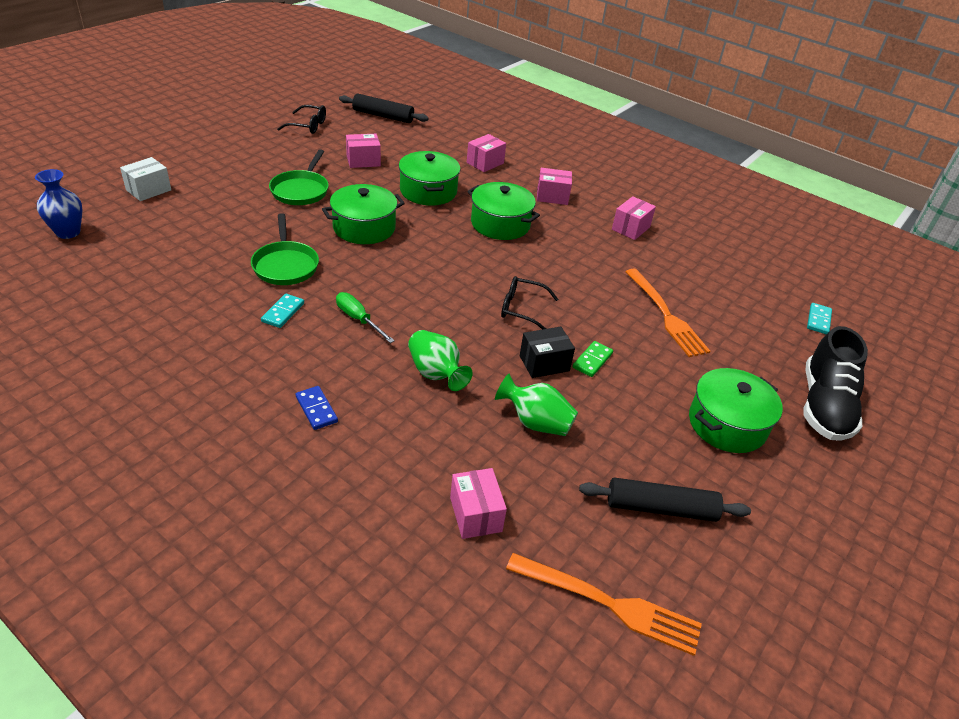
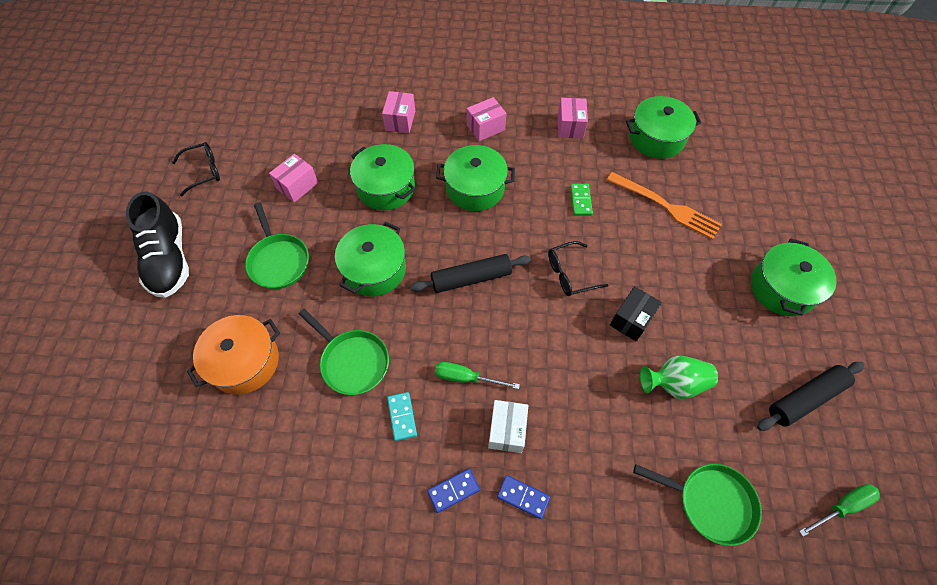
camera: 30 degrees left, 20 degrees up
(68, 232) = (115, 470): blue vase -> none
(148, 190) = (136, 360): white box -> white box (507, 430)
(213, 226) = (244, 362): none -> orange pot
(268, 373) = (453, 490): none -> blue domino
(383, 116) = (260, 114): black rolling pin -> black rolling pin (471, 278)
(436, 373) = (571, 390): green vase -> none
(475, 514) = (710, 502): pink box -> green pan
(592, 360) = (658, 291): green domino -> green domino (581, 201)
(609, 603) = (842, 506): orange fork -> green screwdriver
(708, 271) = (656, 138): none -> green pot
(818, 320) = (757, 141): turquoise domino -> none
(824, 406) = (820, 225): black shoe -> black shoe (169, 259)

